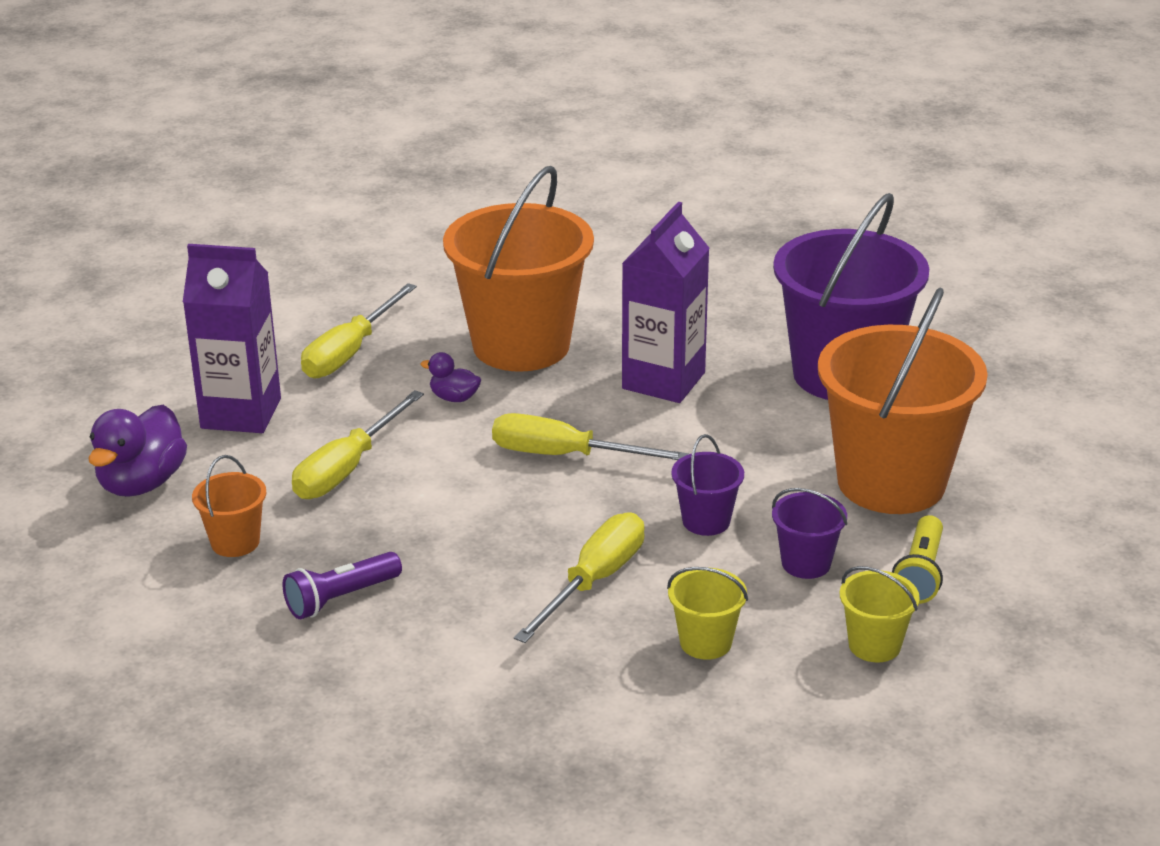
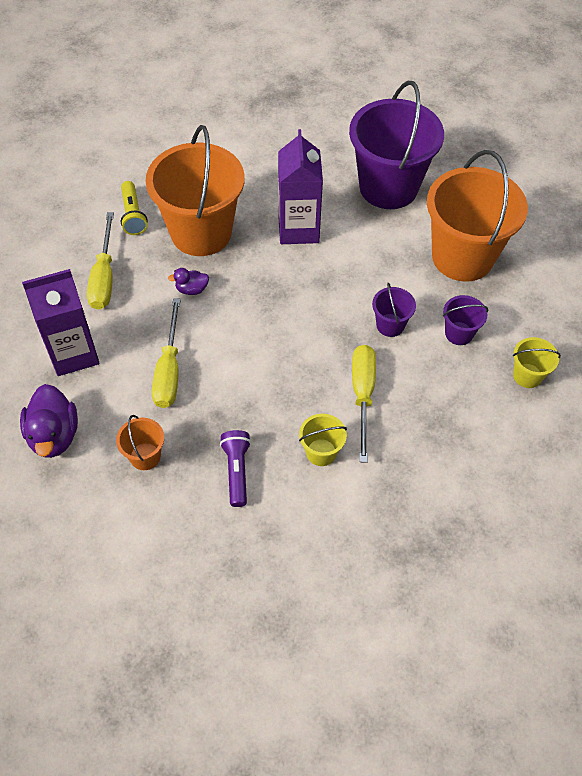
camera: 30 degrees left, 25 degrees up
(340, 599) = (236, 471): purple flashlight -> purple flashlight turned 150 degrees clockwise
(565, 455) = (284, 308): yellow screwdriver -> none
(705, 642) = (447, 412): yellow bucket -> yellow bucket (321, 452)
(920, 574) = (517, 316): yellow flashlight -> yellow flashlight (133, 215)

